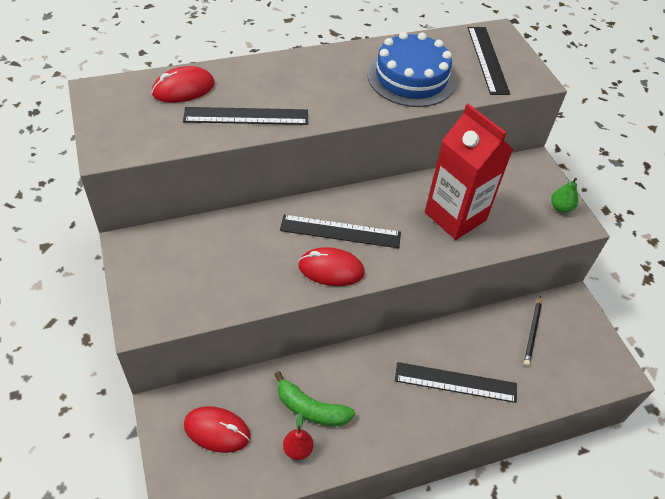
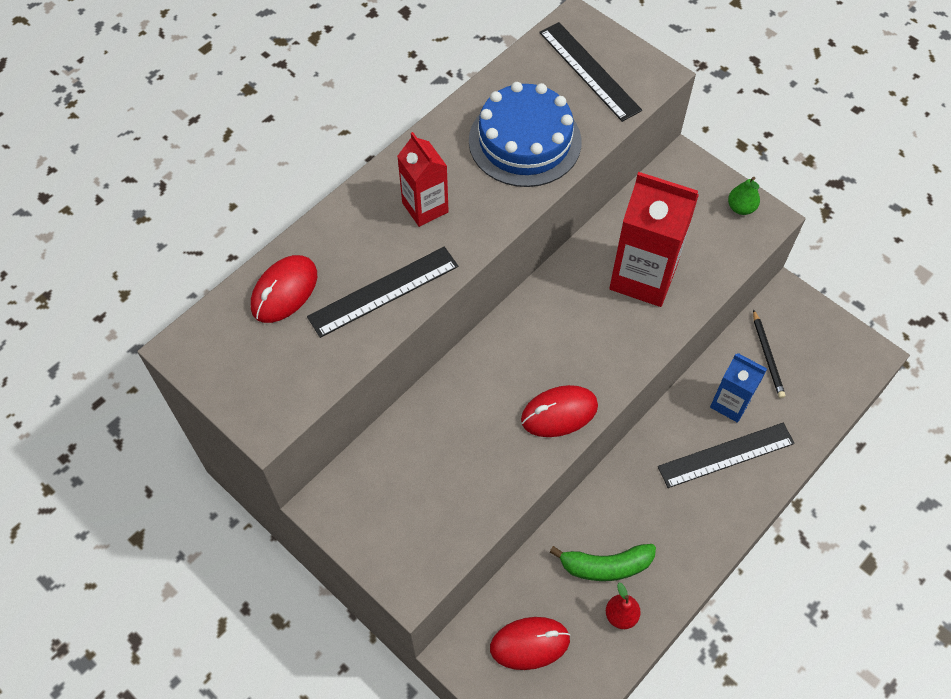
camera: 25 degrees left, 10 degrees up
(313, 85) = (425, 207): none -> red carton
(340, 231) = (538, 361): black ruler -> none
(482, 349) = (730, 403): none -> blue carton

